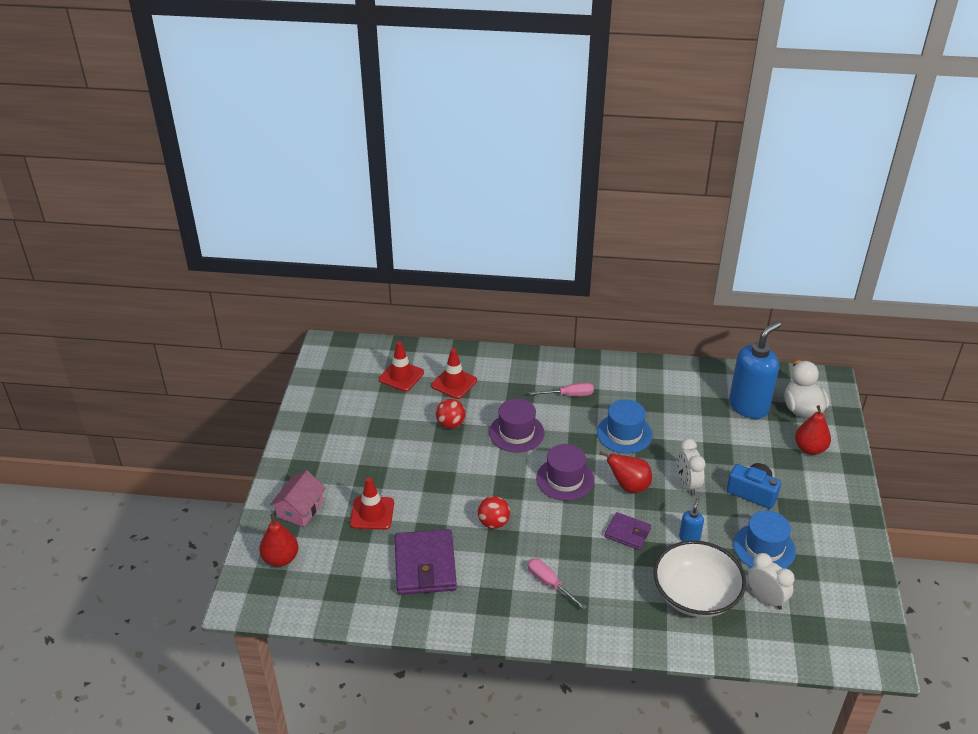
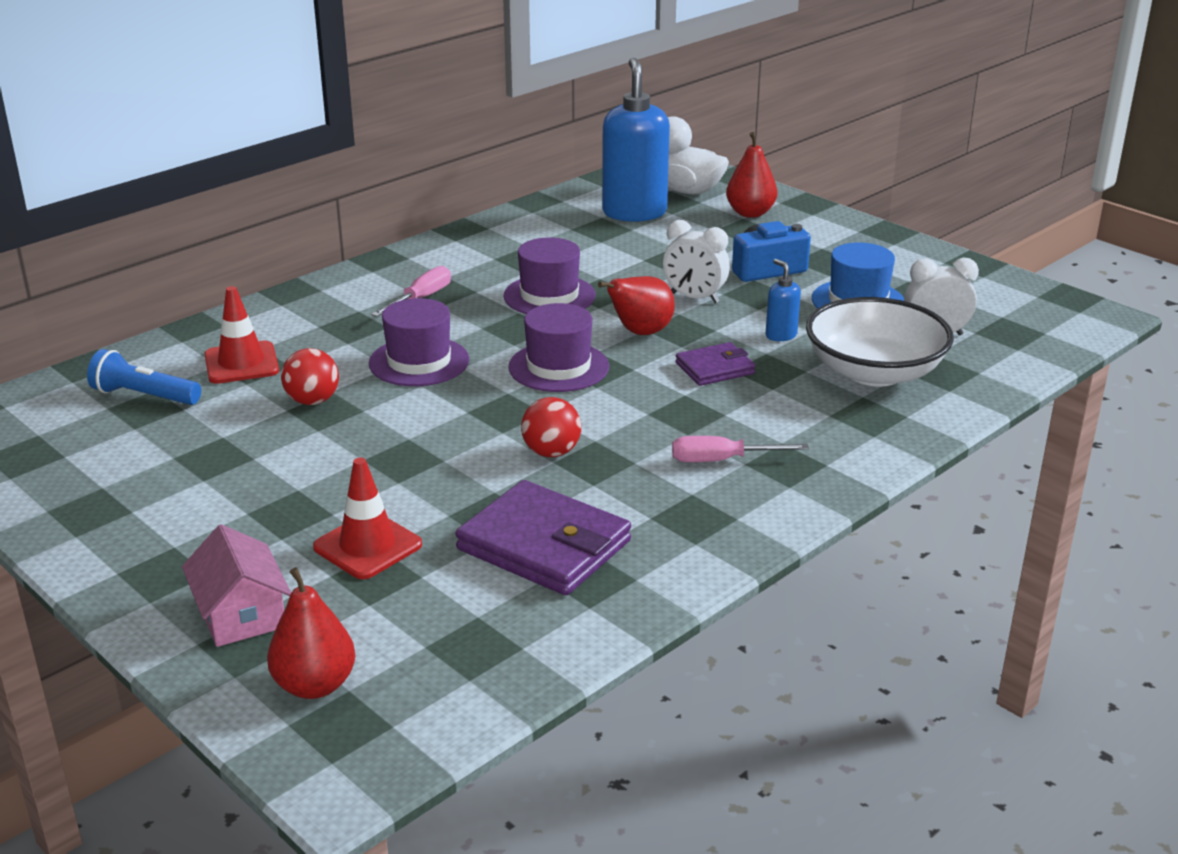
camera: 50 degrees left, 10 degrees down
(401, 376) = (144, 396): red traffic cone -> blue flashlight
(624, 433) = (549, 296): blue hat -> purple hat

